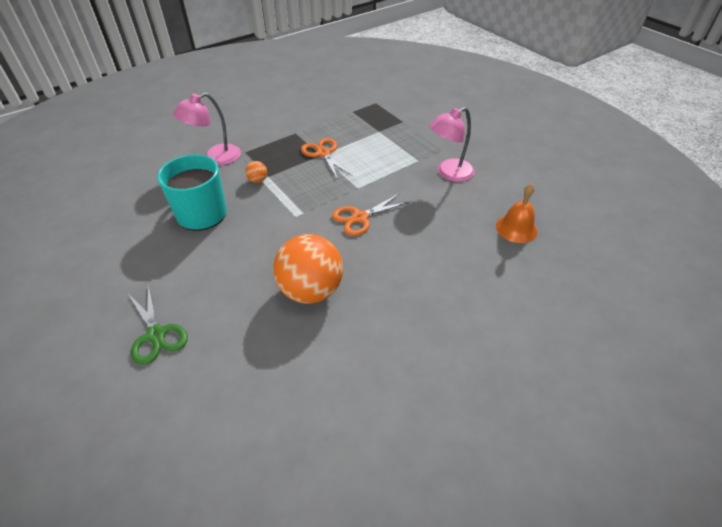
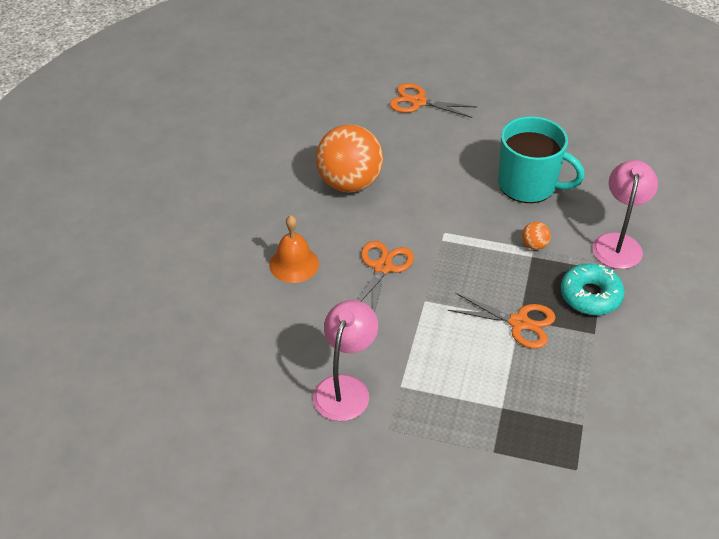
camera: 140 degrees right, 0 degrees up
(156, 335) = (418, 102): green scissors -> orange scissors
(271, 145) = (590, 295): none -> turquoise donut
(516, 228) = (213, 352): orange bell -> orange bell (294, 264)

